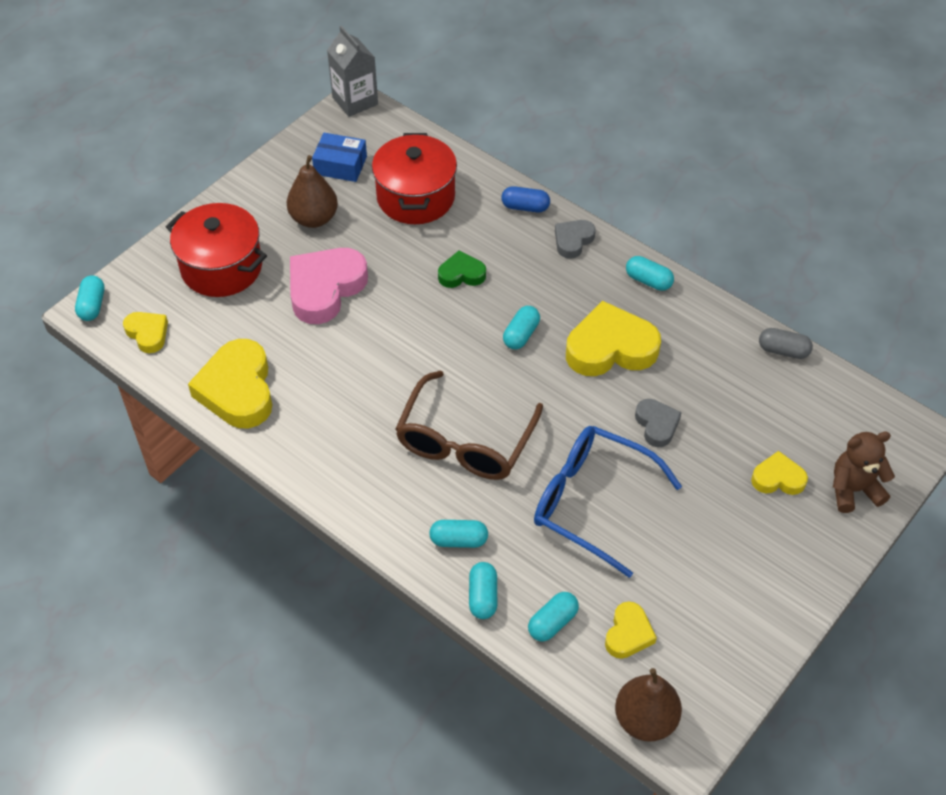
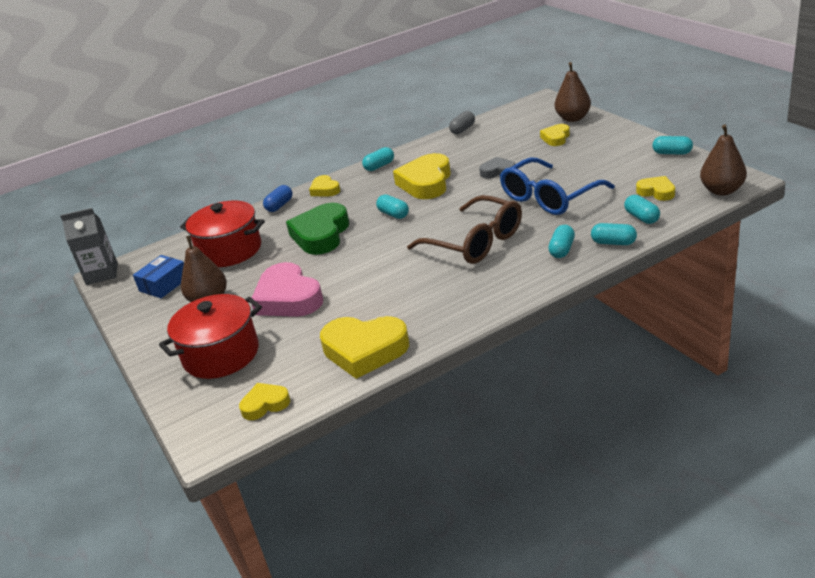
camera: 65 degrees left, 20 degrees down
(92, 305) = (202, 443): turquoise capsule -> turquoise capsule (672, 153)
(461, 274) = (321, 235): green heart -> green heart, size x1.88
(573, 241) = (325, 190): grey heart -> yellow heart
(853, 490) = (573, 118): brown teddy bear -> brown pear

